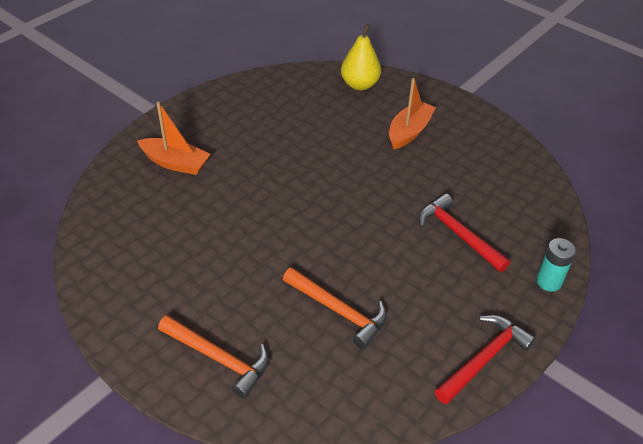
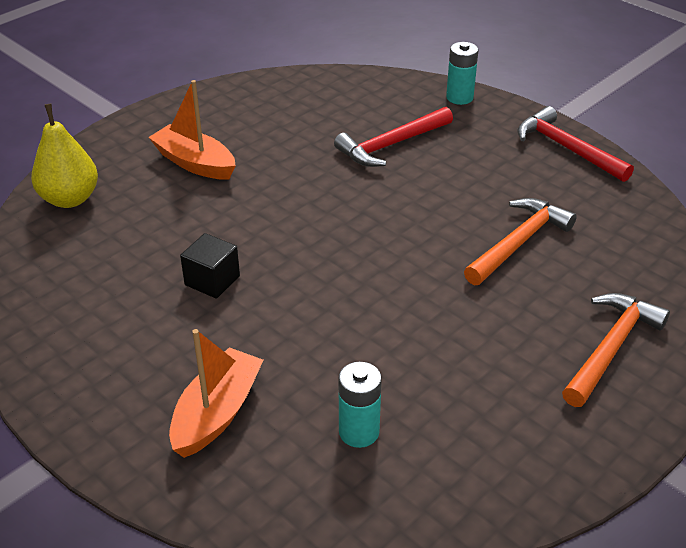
camera: 85 degrees left, 5 degrees down
(154, 221) = (359, 432): none -> turquoise battery
(286, 151) = (212, 280): none -> black cube

